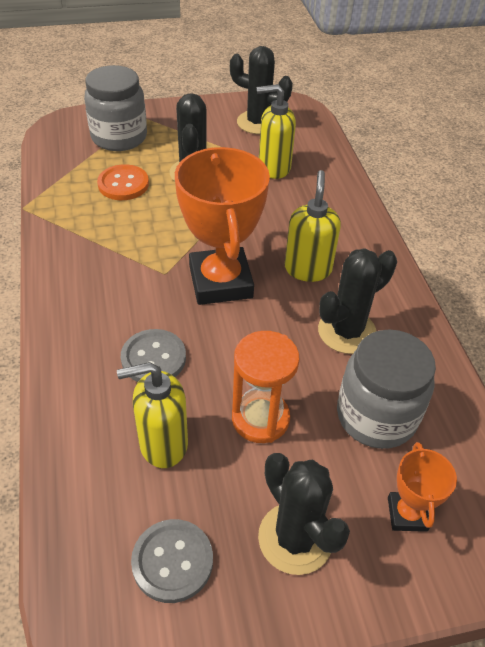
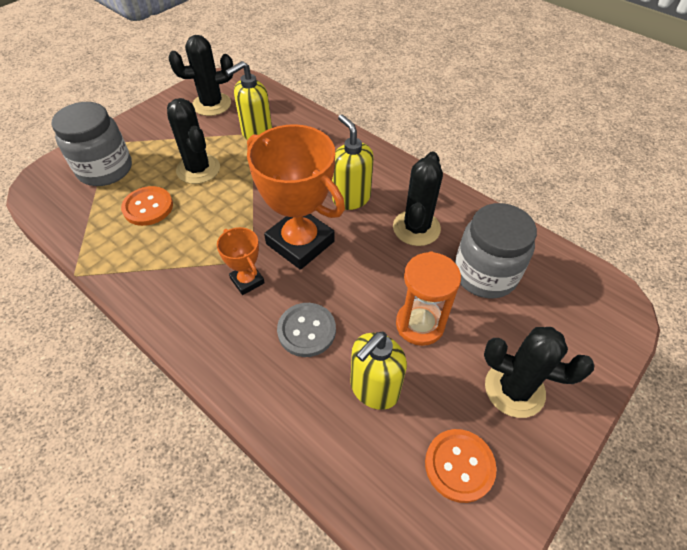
camera: 35 degrees left, 5 degrees up
(172, 561) = (459, 465): grey button -> orange button
(407, 514) = (557, 325): orange trophy -> orange trophy (247, 281)

